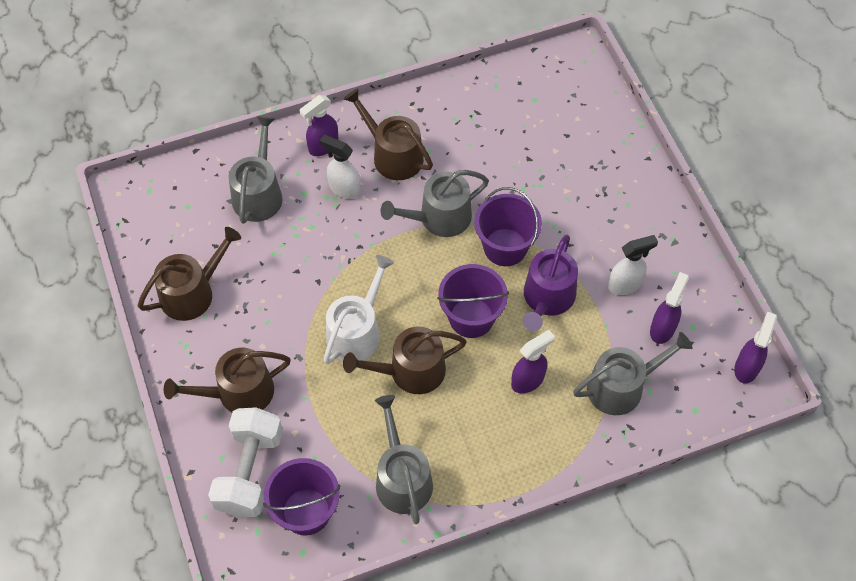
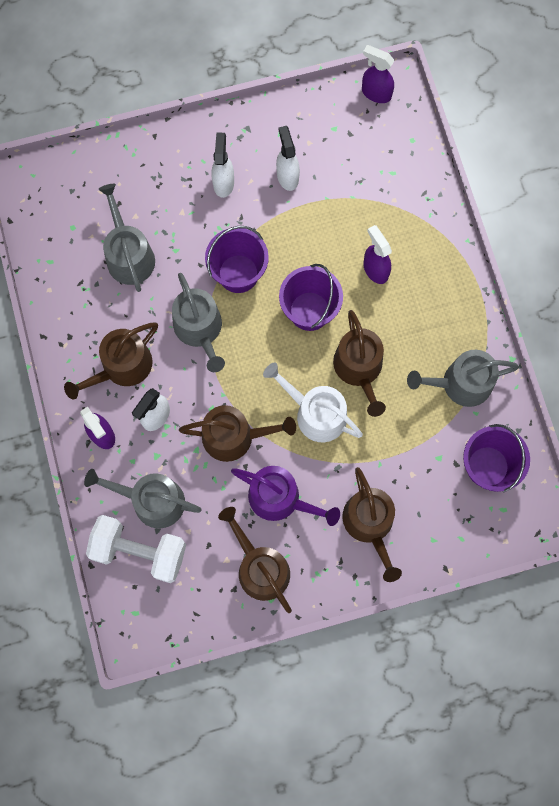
camera: 85 degrees left, 15 degrees up
(250, 471) = (448, 515): white dumbbell -> white dumbbell (139, 551)
(327, 259) = (234, 436): none -> brown watering can
(547, 299) = (296, 244): purple watering can -> purple watering can (280, 499)
(606, 225) = (223, 182): none -> white spray bottle
(622, 386) = (386, 194): grey watering can -> grey watering can (129, 255)
(662, 328) = (333, 152): purple spray bottle -> none

